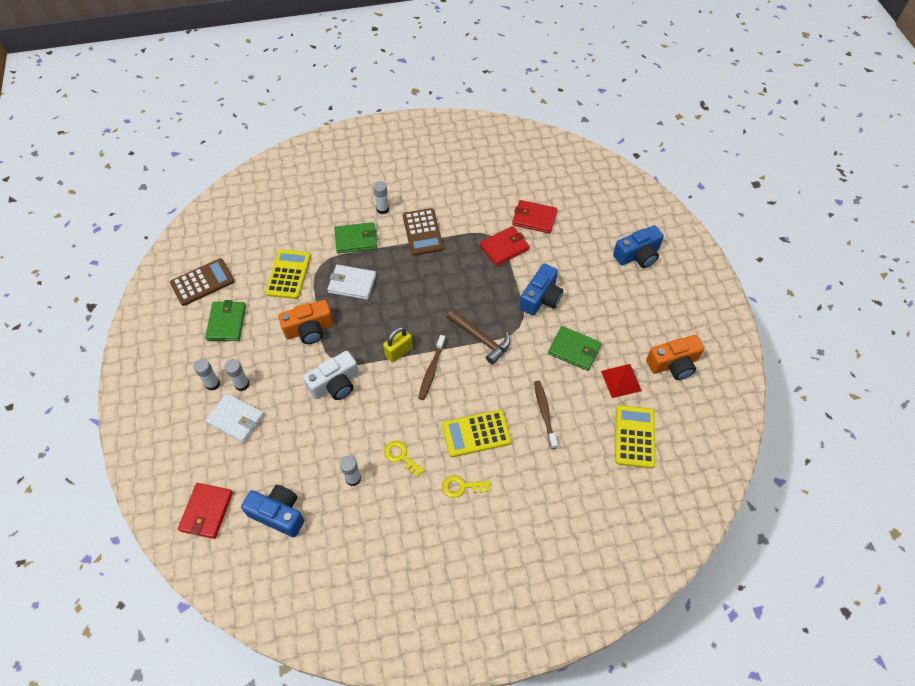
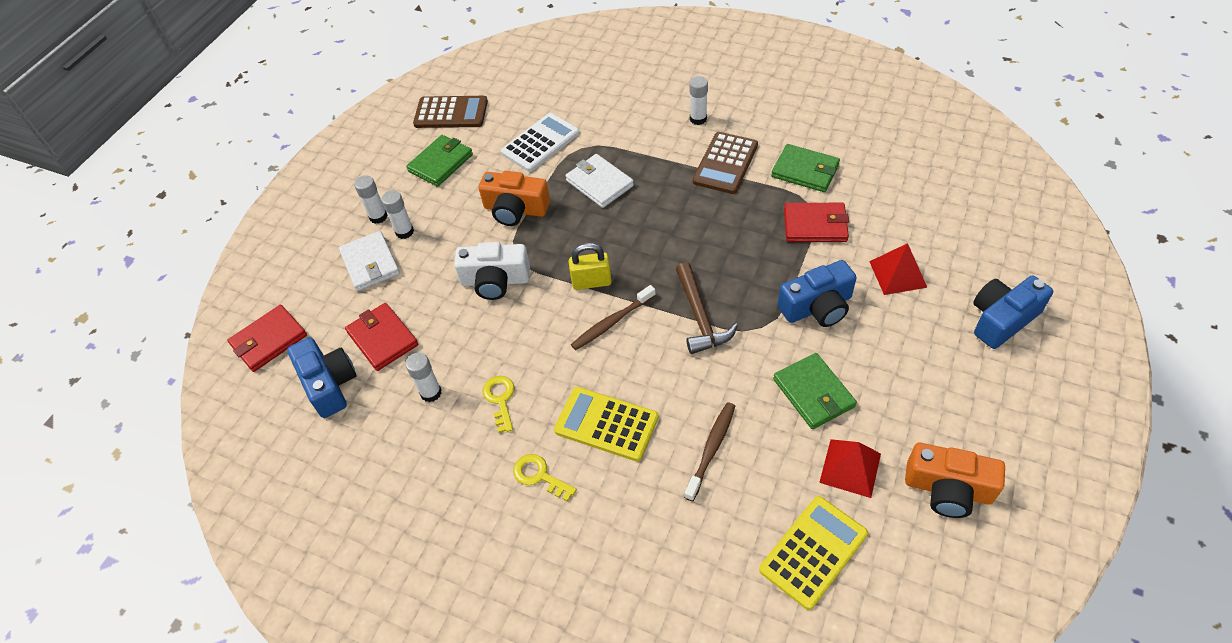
camera: 40 degrees right, 5 degrees down
(288, 274) = (540, 143): yellow calculator -> white calculator
(356, 239) = (642, 138): green wallet -> green wallet (805, 171)
(534, 218) = (883, 208): red wallet -> red wallet (382, 338)
(569, 256) = (897, 274): none -> red pyramid
(637, 255) = (1002, 319): blue camera -> blue camera turned 135 degrees clockwise

